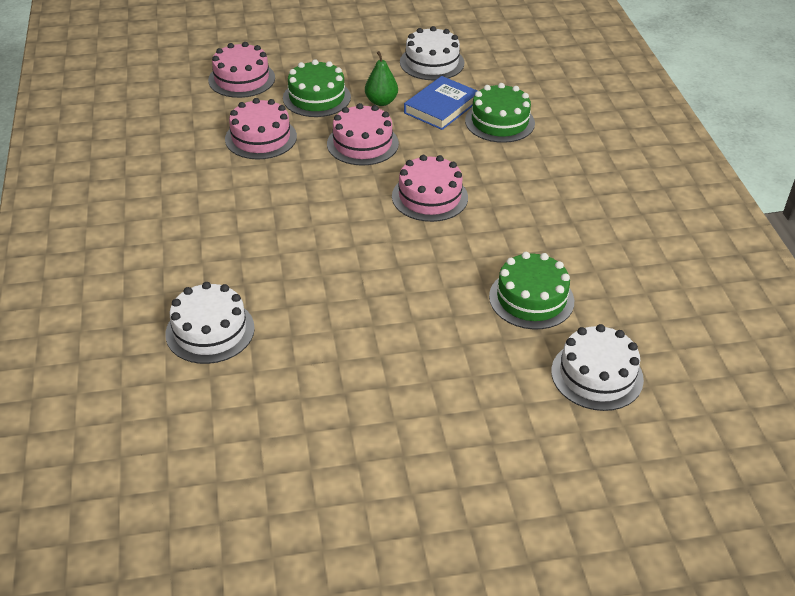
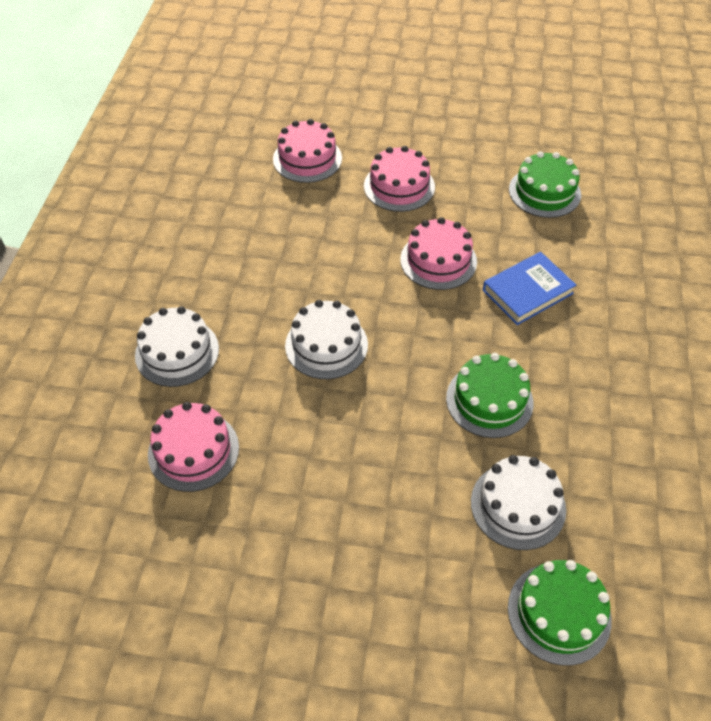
camera: 20 degrees right, 10 degrees up
(241, 79) = (316, 91): pink cake -> pink cake (193, 450)
(316, 97) = (377, 126): green cake -> green cake (559, 613)
(381, 101) = (436, 144): green pear -> none
(432, 62) = (505, 110): white cake -> white cake (326, 345)
(441, 107) = (493, 162): blue book -> blue book (527, 291)

